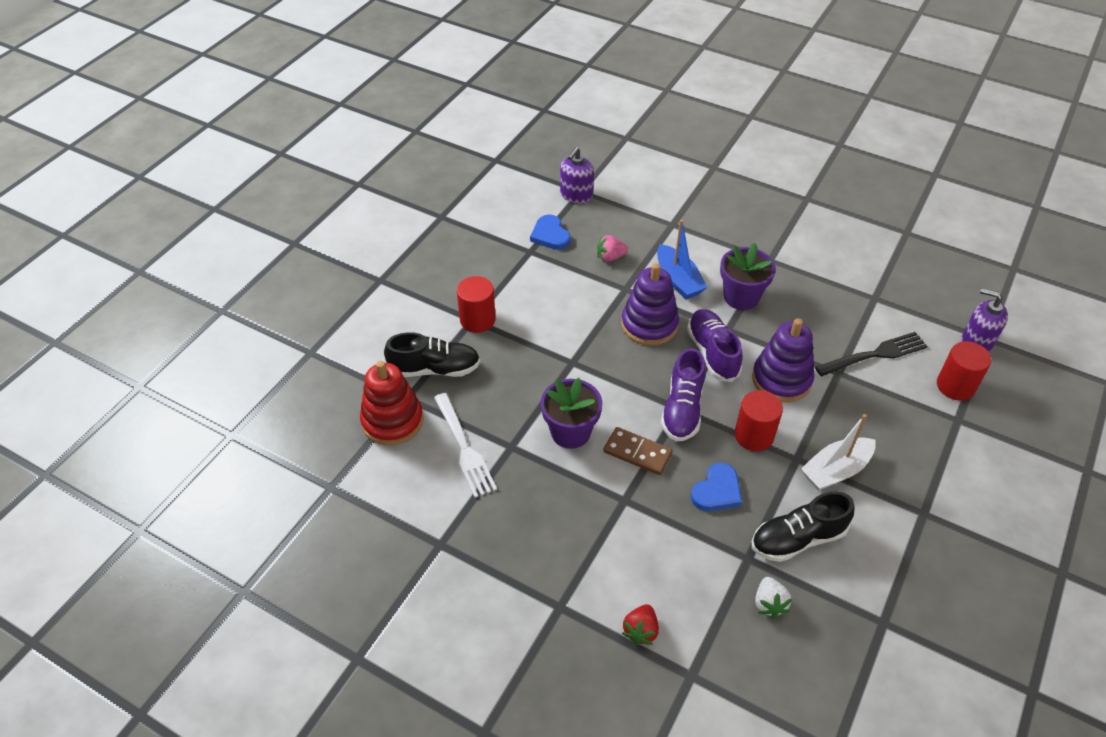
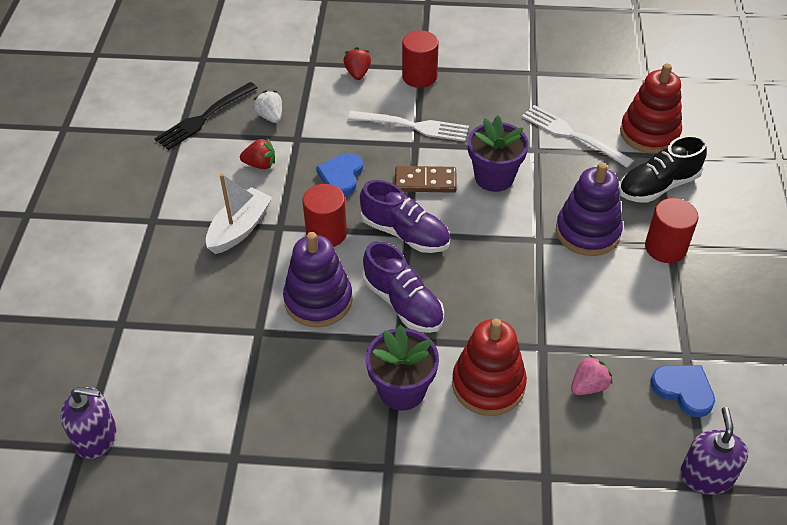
camera: 155 degrees right, 0 degrees up
(615, 523) = (413, 126): none -> white fork
(649, 325) = (487, 311): purple stacking toy -> purple stacking toy (587, 232)
(678, 280) = (488, 385): blue boat -> red stacking toy
(682, 409) = (405, 233): purple shoe -> purple shoe turned 135 degrees clockwise
(798, 539) = (260, 164): black shoe -> red strawberry
(874, 355) = (221, 370): black fork -> black fork (204, 117)
(955, 386) = (123, 364): red cylinder -> red cylinder (419, 77)

